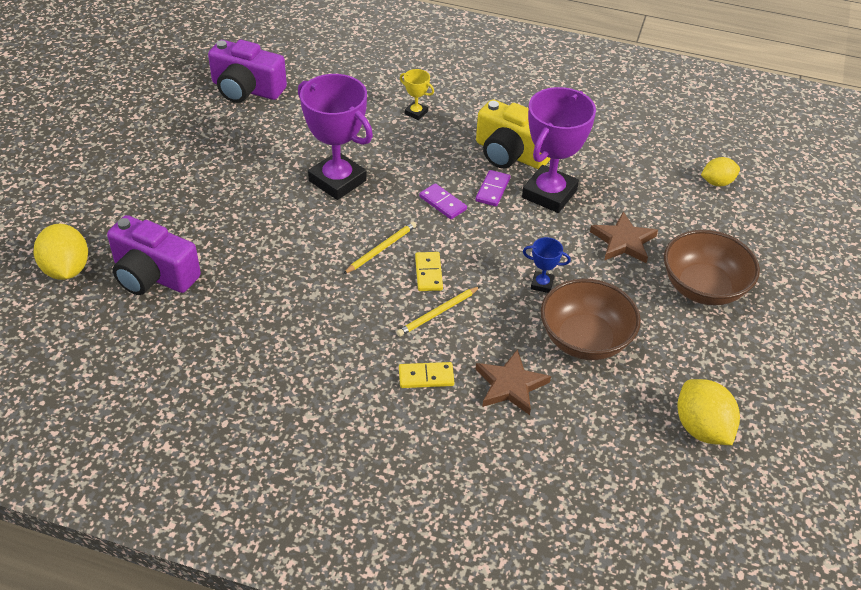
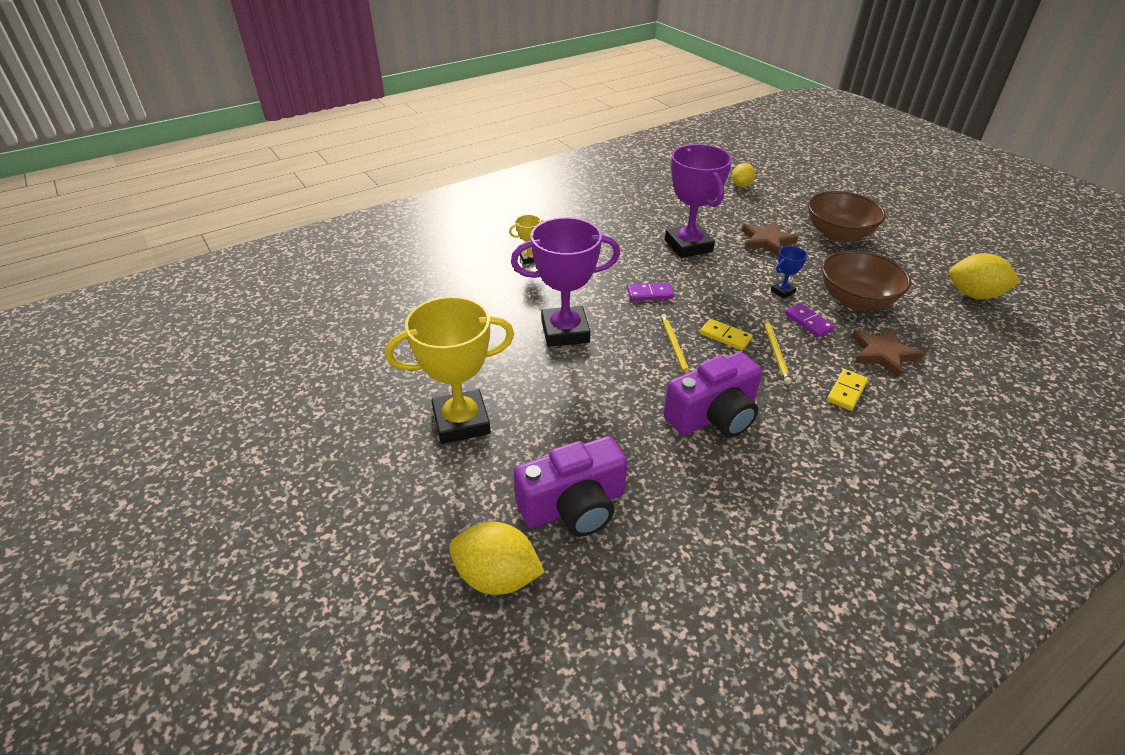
camera: 50 degrees left, 5 degrees down
(185, 182) = (461, 422): none -> yellow trophy
(246, 89) = (379, 326): purple camera -> purple camera (713, 416)
(493, 190) = (659, 266): purple domino -> purple domino (808, 322)
(510, 154) = (627, 241): yellow camera -> none

